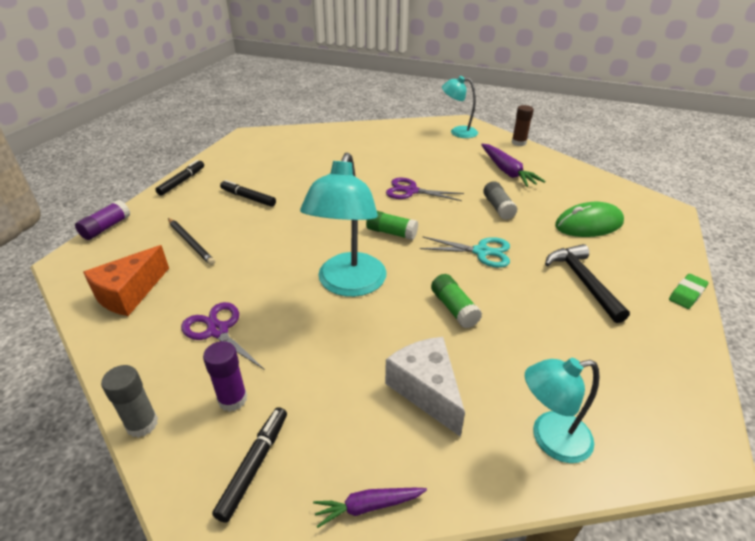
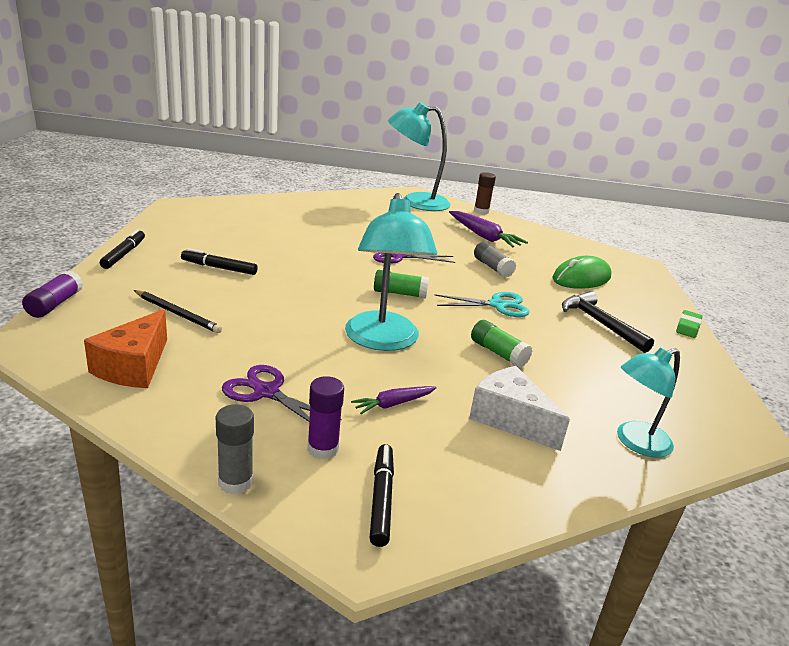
camera: 20 degrees left, 10 degrees down
(368, 506) = (510, 513): purple carrot -> purple carrot (393, 404)
(458, 132) = (415, 202): turquoise lamp -> turquoise lamp, size x1.62

